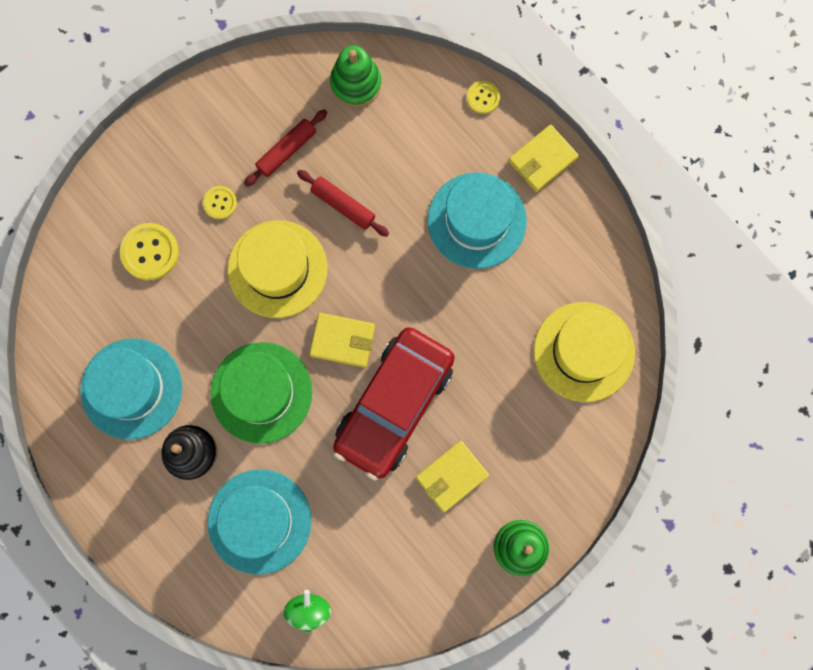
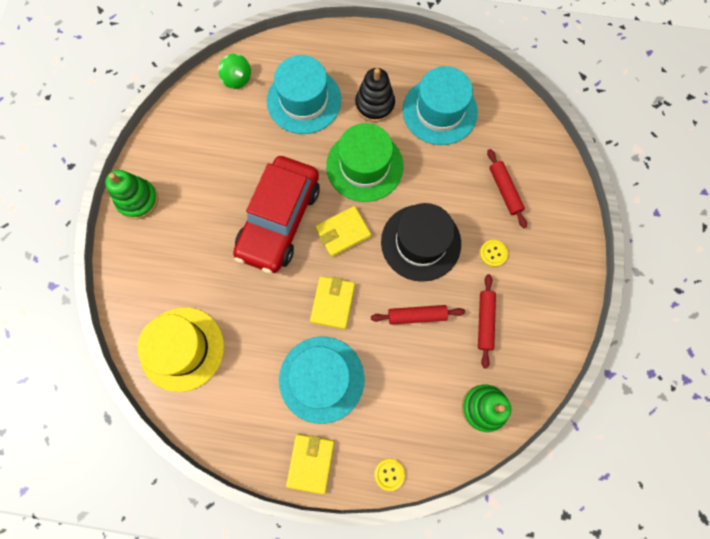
camera: 140 degrees right, 5 degrees down
(150, 252) = (504, 190): yellow button -> red rolling pin
(277, 269) = (421, 242): yellow hat -> black hat
(394, 405) = (279, 220): red car -> red car turned 150 degrees counterclockwise
(452, 476) = (210, 207): yellow wallet -> yellow wallet (333, 303)

